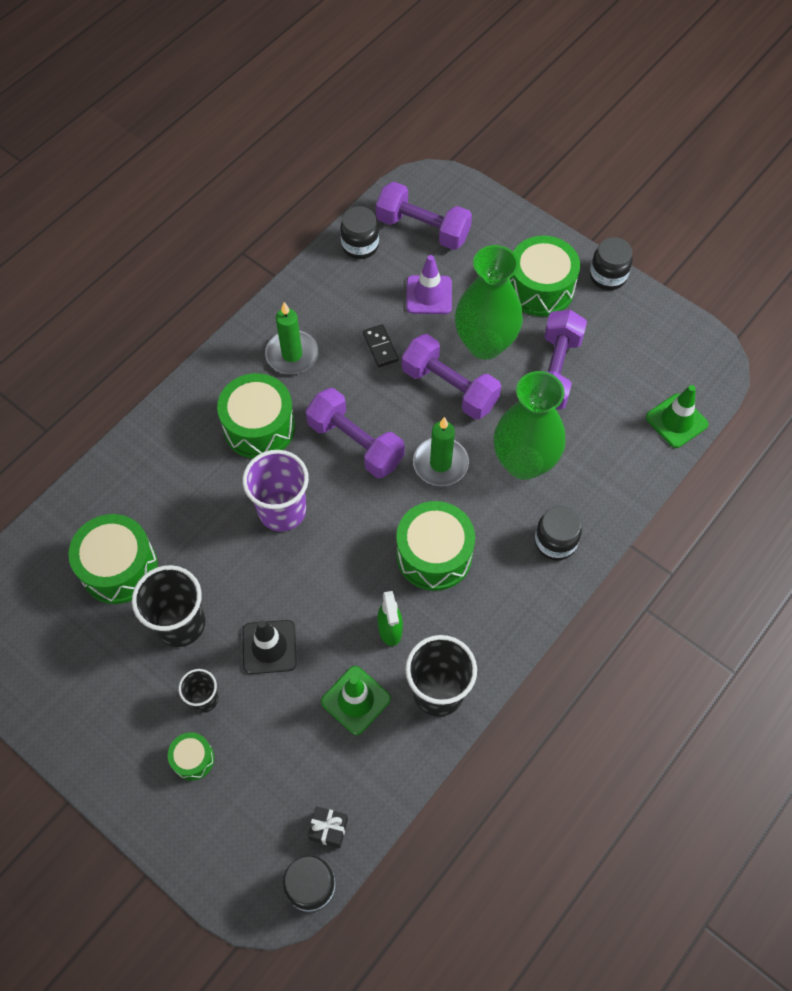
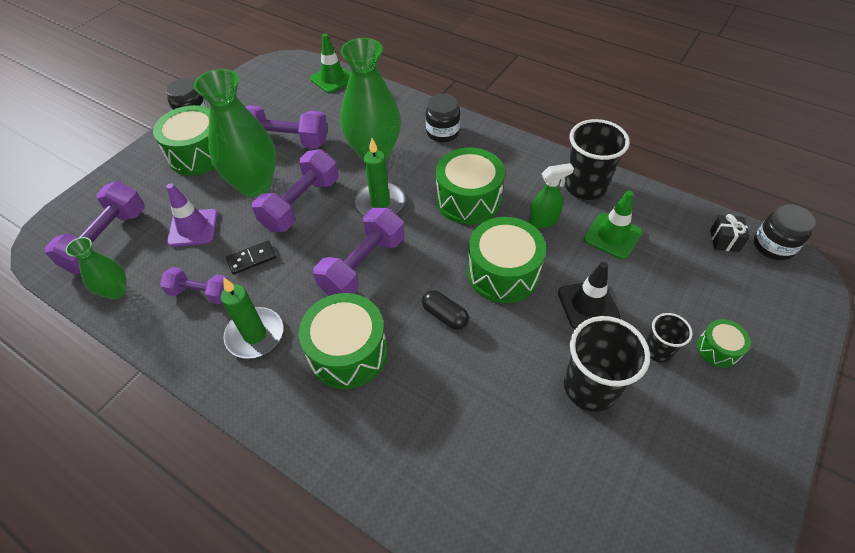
camera: 95 degrees left, 10 degrees down
(119, 568) = (544, 468): green drum -> green drum (503, 272)
(282, 510) = (445, 315): purple cup -> black capsule
(346, 309) = (201, 293): none -> purple dumbbell
(360, 245) = (116, 291): black jar -> green vase

